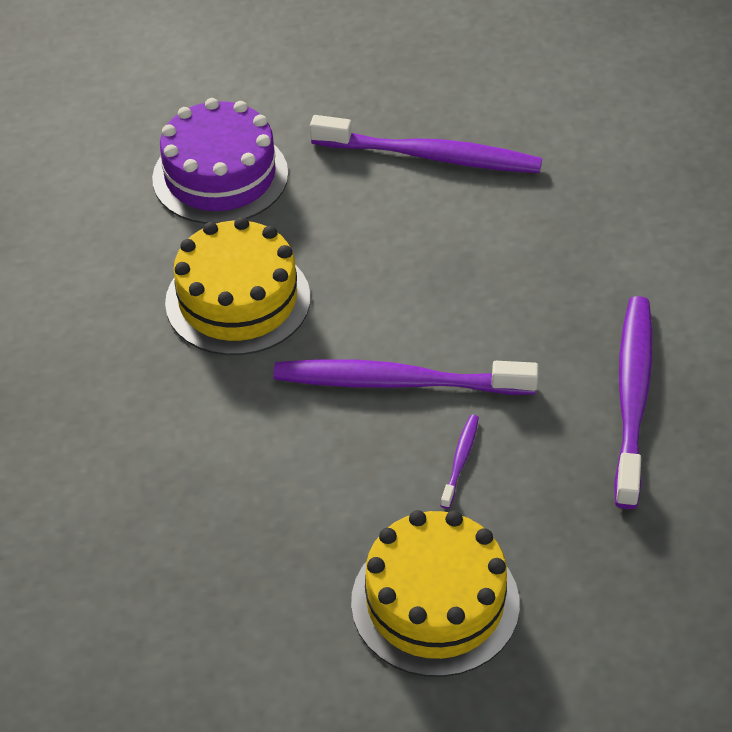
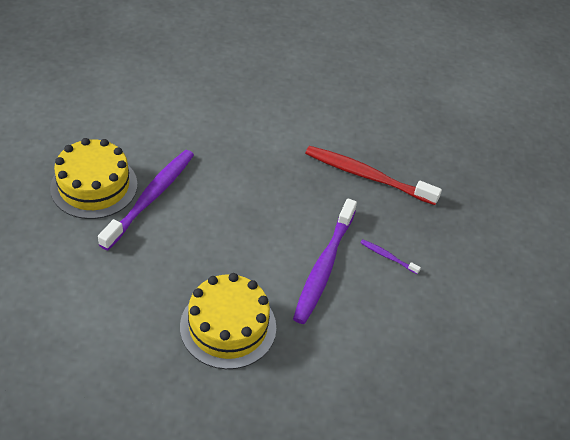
camera: 80 degrees left, 0 degrees up
(220, 176) = (109, 307): purple cake -> none
(435, 602) = (477, 295): yellow cake -> yellow cake (94, 186)
(632, 398) = (367, 176): purple toothbrush -> red toothbrush

